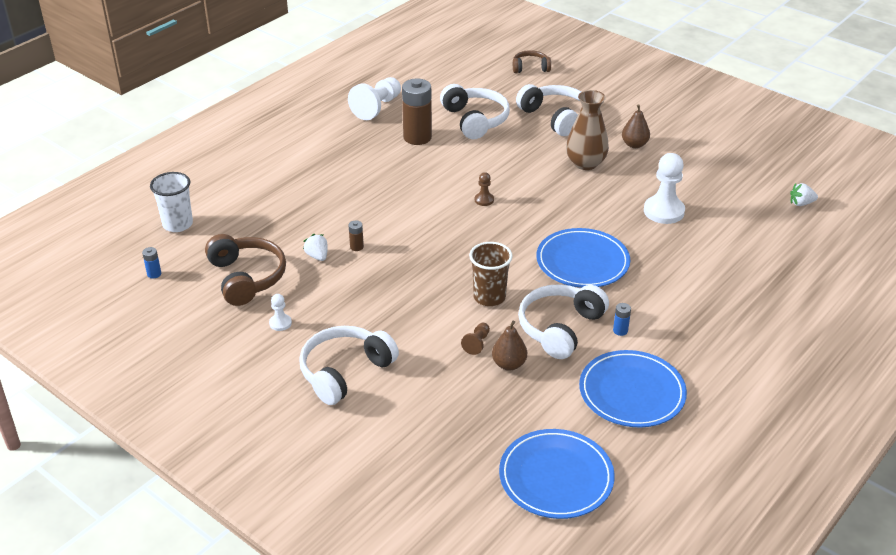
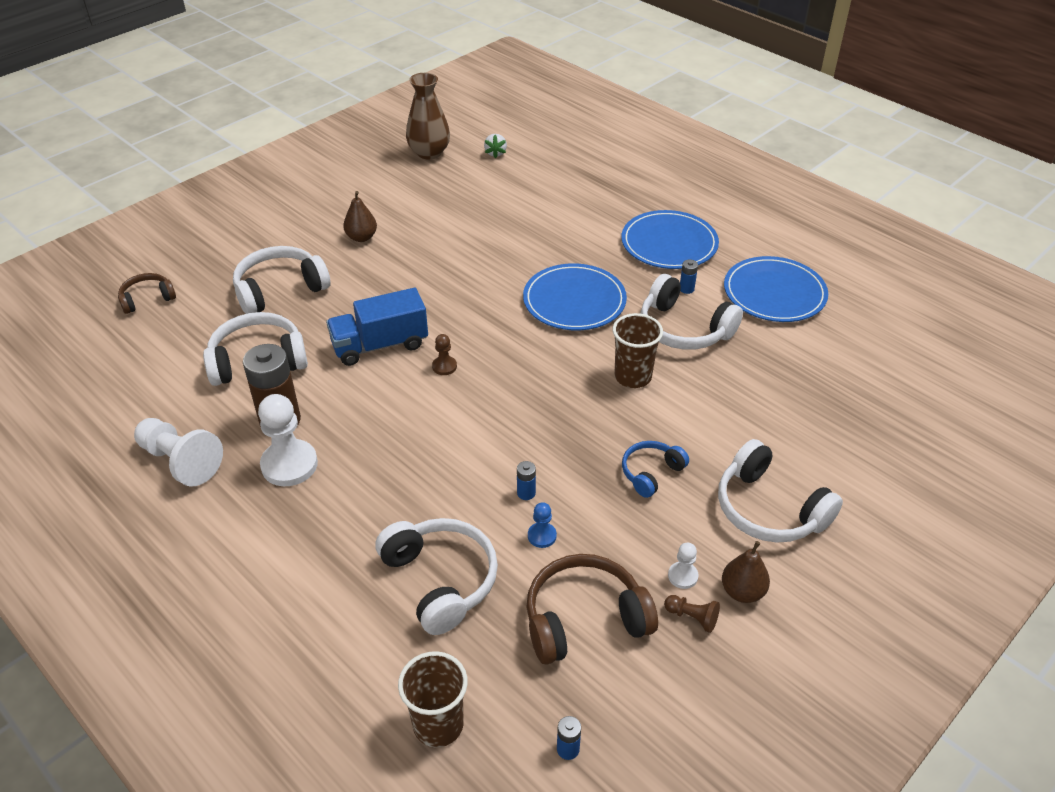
camera: 85 degrees left, 5 degrees up
(177, 224) = (438, 725): white cup -> brown cup
(281, 216) = (441, 580): none -> white headphones
(317, 256) = (542, 536): white strawberry -> blue pawn
(356, 247) = (526, 493): brown battery -> blue battery
(380, 307) = (651, 473): none -> blue headphones
(477, 343) = (712, 393): brown pawn -> brown pawn (692, 617)
(502, 168) = (380, 345): none -> blue truck
(509, 364) = (743, 371): brown pear -> brown pear (742, 591)
(530, 68) = (147, 299): brown headphones -> brown headphones turned 60 degrees clockwise
(556, 477) = (895, 354): blue plate -> blue plate (669, 244)
(585, 163) = (388, 277): brown vase -> brown vase (429, 152)
(664, 211) = (493, 235): white pawn -> white pawn (289, 465)

